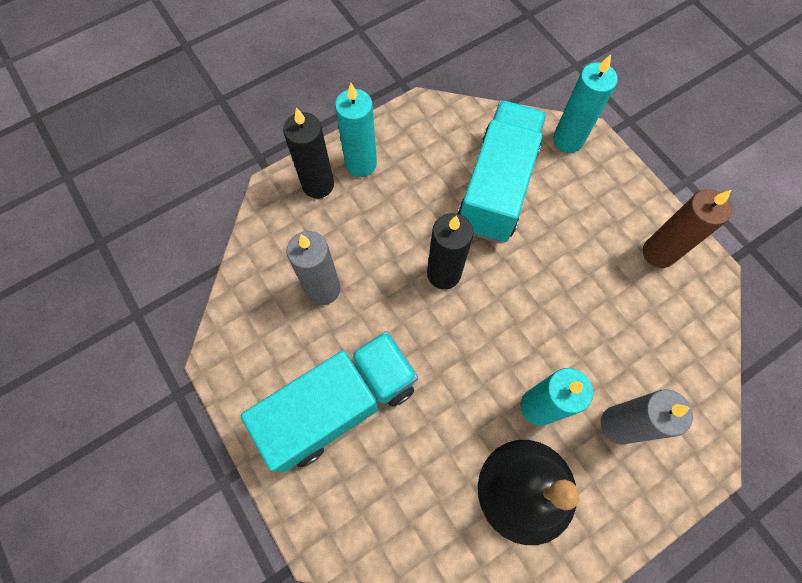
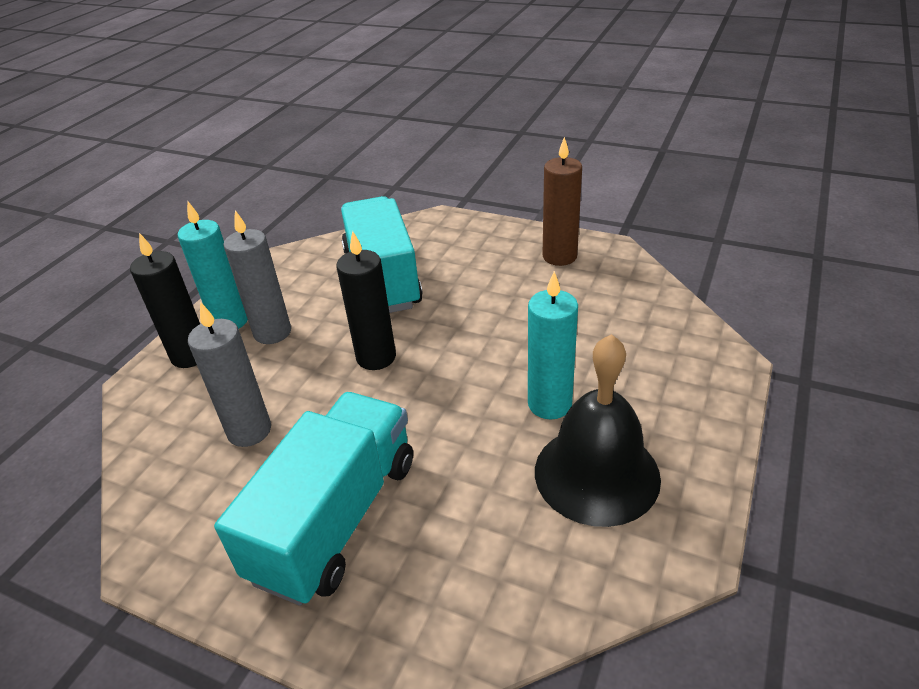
camera: 30 degrees left, 30 degrees down
(568, 140) = (423, 226): turquoise candle -> none
(618, 424) = (633, 378): grey candle -> grey candle (272, 332)

